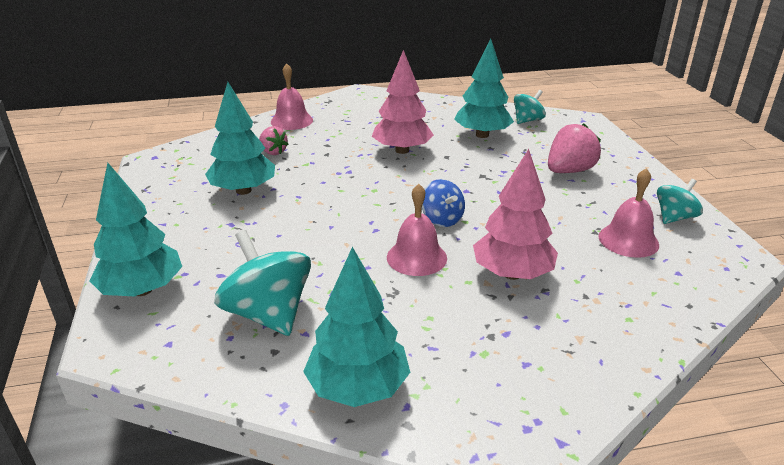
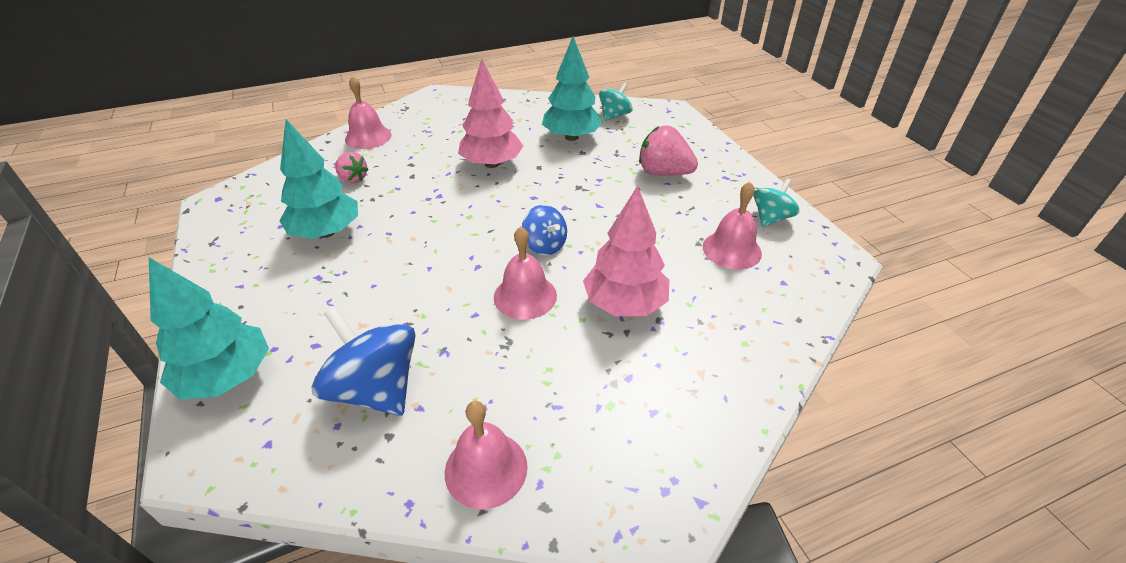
camera: 10 degrees left, 10 degrees up
(268, 314) = (376, 389): turquoise spinning top -> blue spinning top
(358, 387) = (486, 469): turquoise tree -> pink bell
(569, 171) = (663, 173): pink strawberry -> pink strawberry turned 105 degrees counterclockwise

